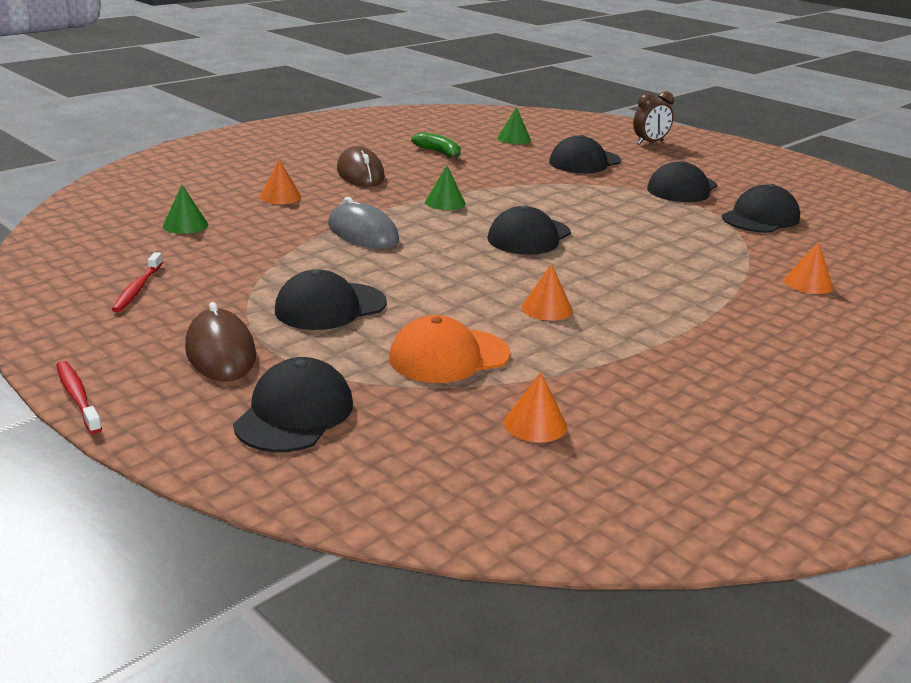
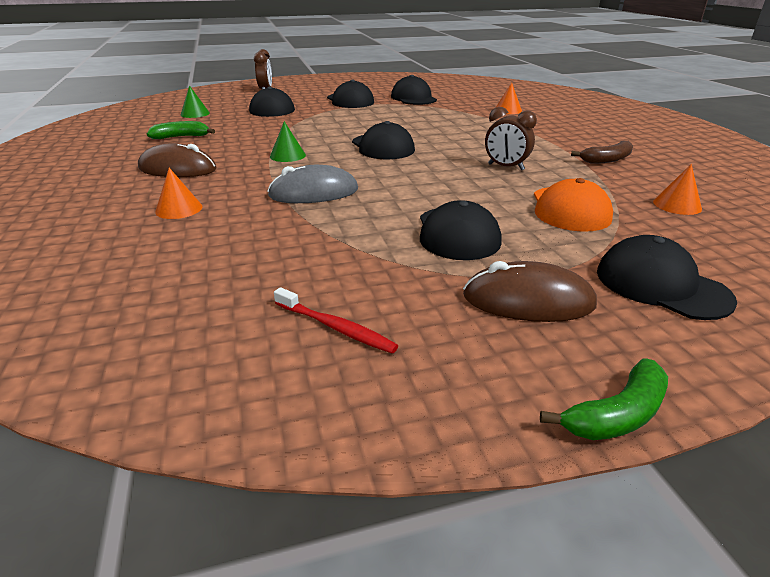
camera: 60 degrees left, 5 degrees up
(78, 397) = (617, 415): red toothbrush -> green banana
(185, 225) = (183, 269): green cone -> none
(547, 308) = (505, 167): orange cone -> brown clock
(665, 371) = (607, 160): none -> brown banana

